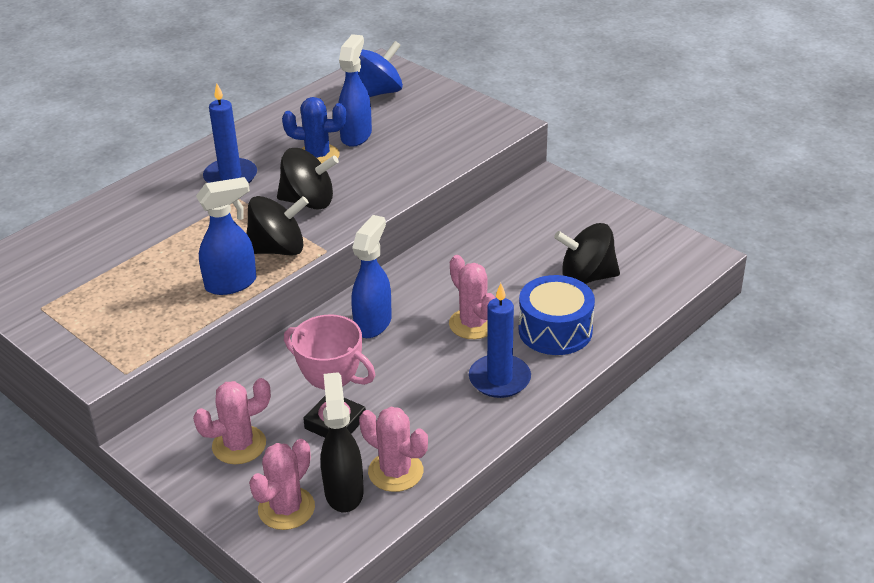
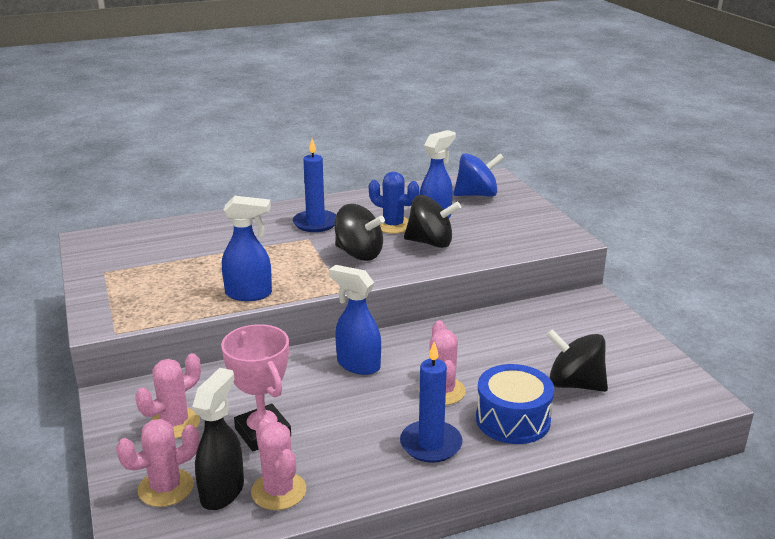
camera: 25 degrees right, 10 degrees down
(239, 445) = (175, 423): pink cactus -> pink cactus turned 45 degrees counterclockwise
(278, 249) = (306, 280): black spinning top -> black spinning top (430, 243)
(373, 323) = (357, 365): blue spray bottle -> blue spray bottle turned 105 degrees counterclockwise

